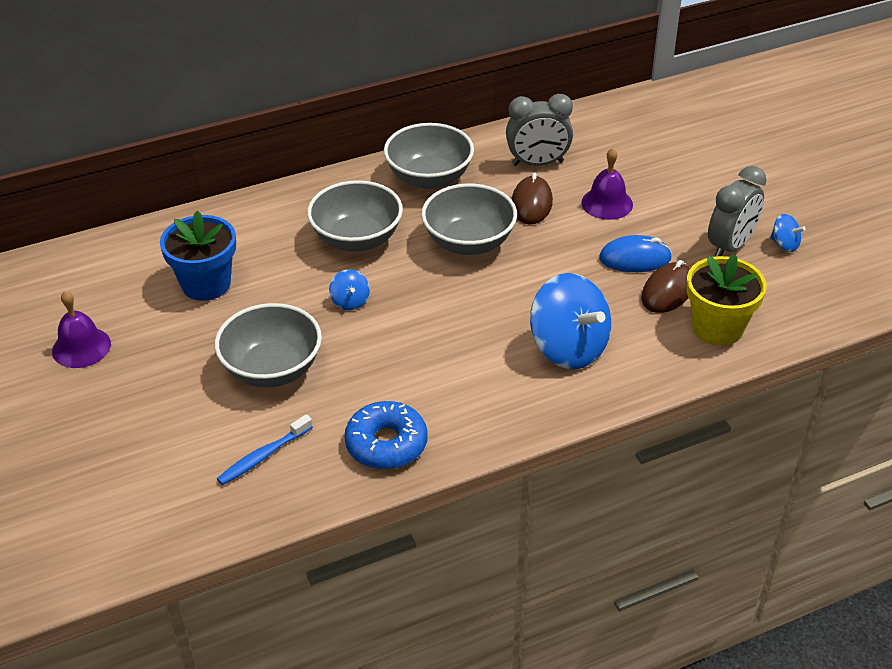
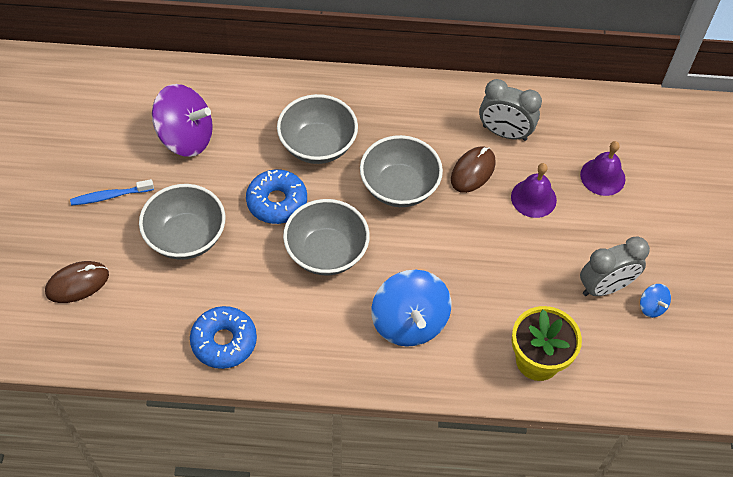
camera: 25 degrees right, 15 degrees up
(81, 347) = (71, 155): purple bell -> purple bell (602, 176)
(206, 284) = (186, 137): blue flower pot -> purple spinning top
(263, 456) = (136, 309): blue toothbrush -> blue toothbrush (110, 196)
(350, 301) = (277, 202): blue spinning top -> blue donut
(429, 178) = (409, 110): grey bowl -> grey bowl (326, 252)
(635, 258) = (518, 263): blue mouse -> none
(667, 291) = (522, 306): brown mouse -> brown mouse (77, 283)

